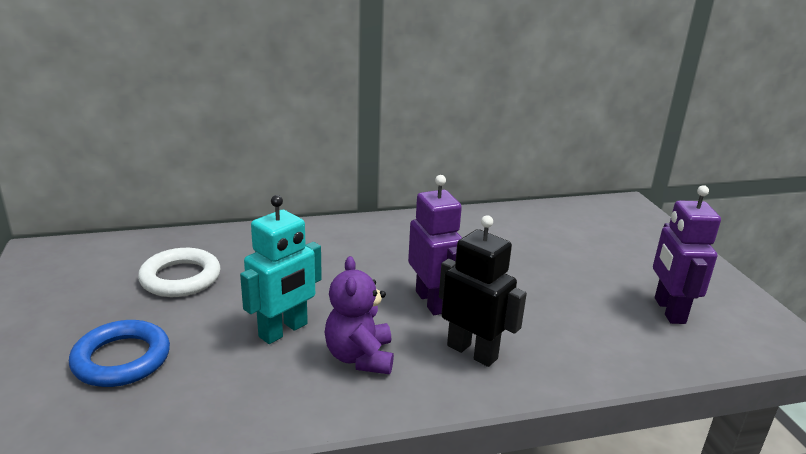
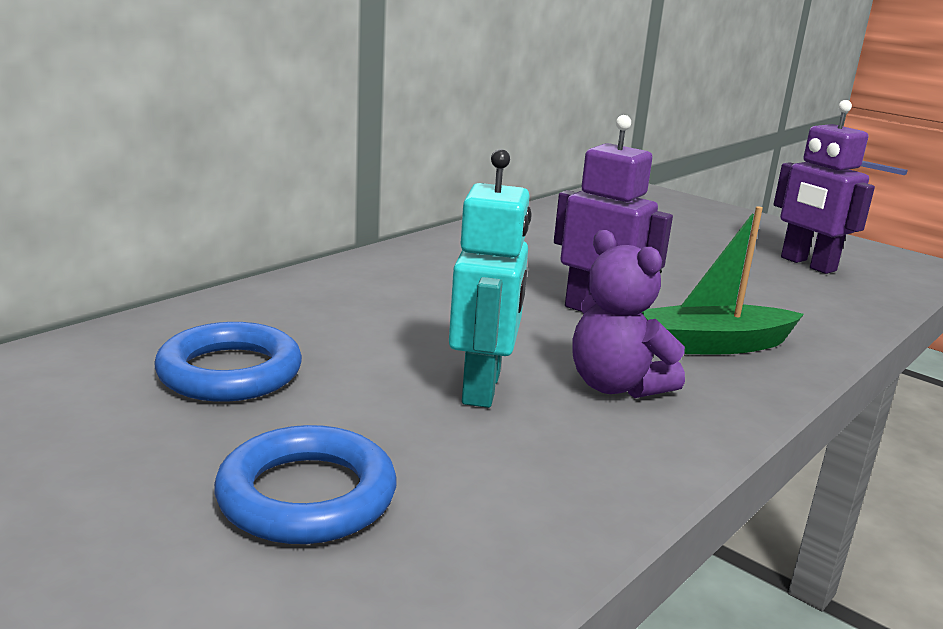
camera: 35 degrees left, 5 degrees down
(180, 278) = (230, 372): white ring -> blue ring
(472, 352) = (714, 345): black robot -> green boat

